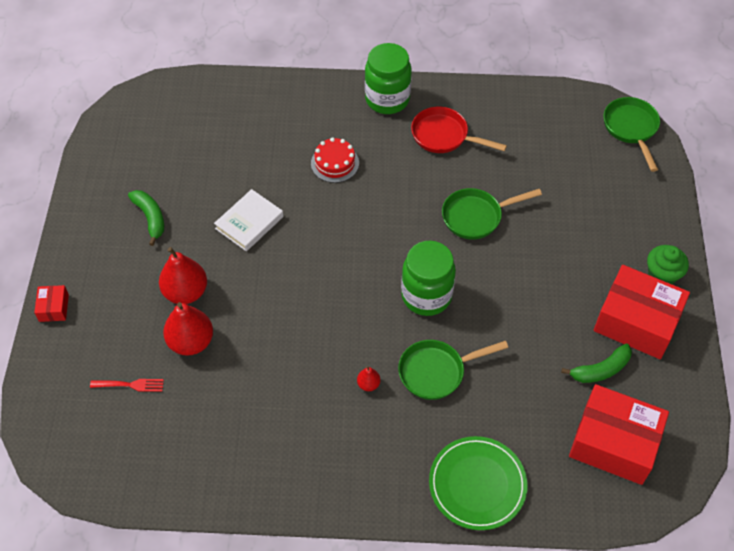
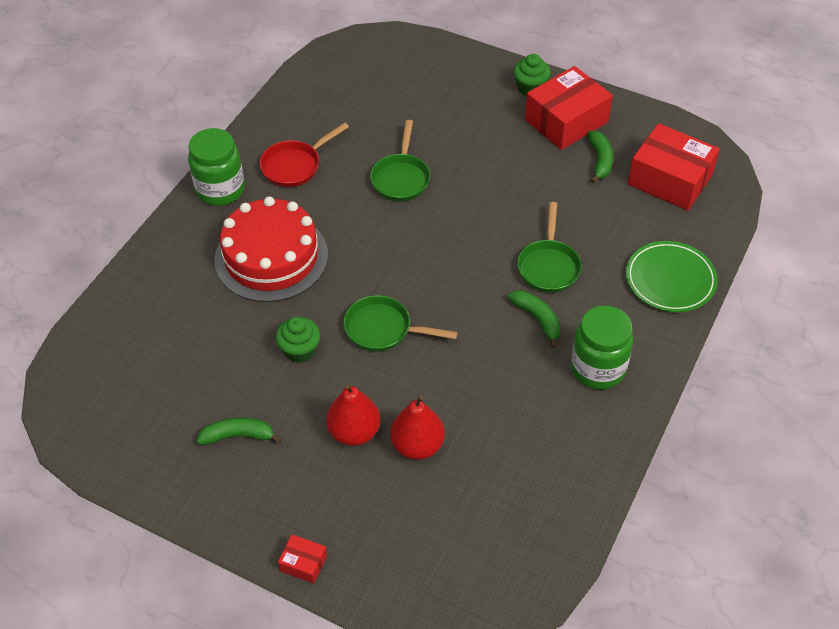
camera: 65 degrees left, 5 degrees down
(130, 385) = (441, 515): red fork -> none
(249, 222) = (300, 350): white book -> green cupcake
(335, 163) = (271, 257): red cake -> red cake, size x2.12
(368, 384) = (537, 319): red pear -> green banana
(426, 296) = (466, 244): green jar -> green jar (598, 368)
(614, 443) = (669, 180): red box -> red box turned 75 degrees clockwise
(631, 129) = (372, 44): green pan -> green pan (383, 329)

